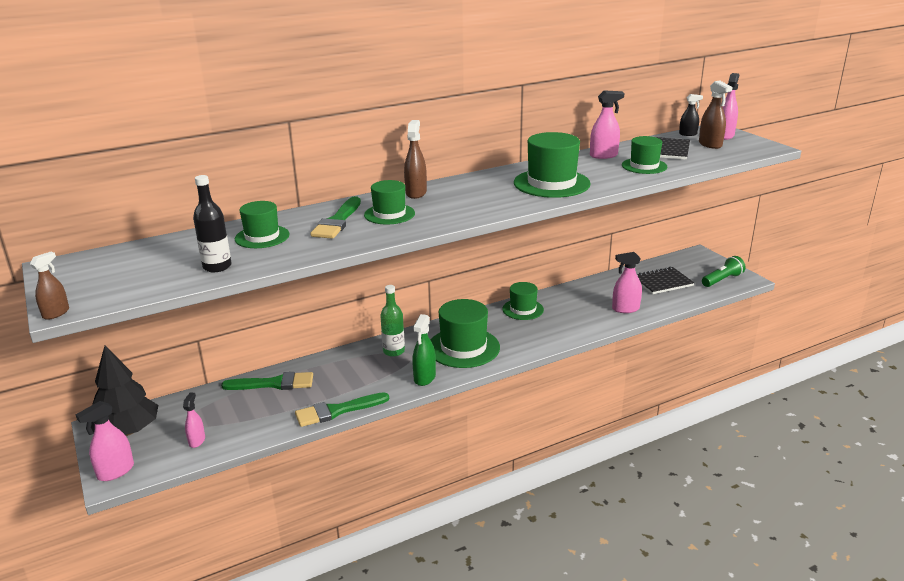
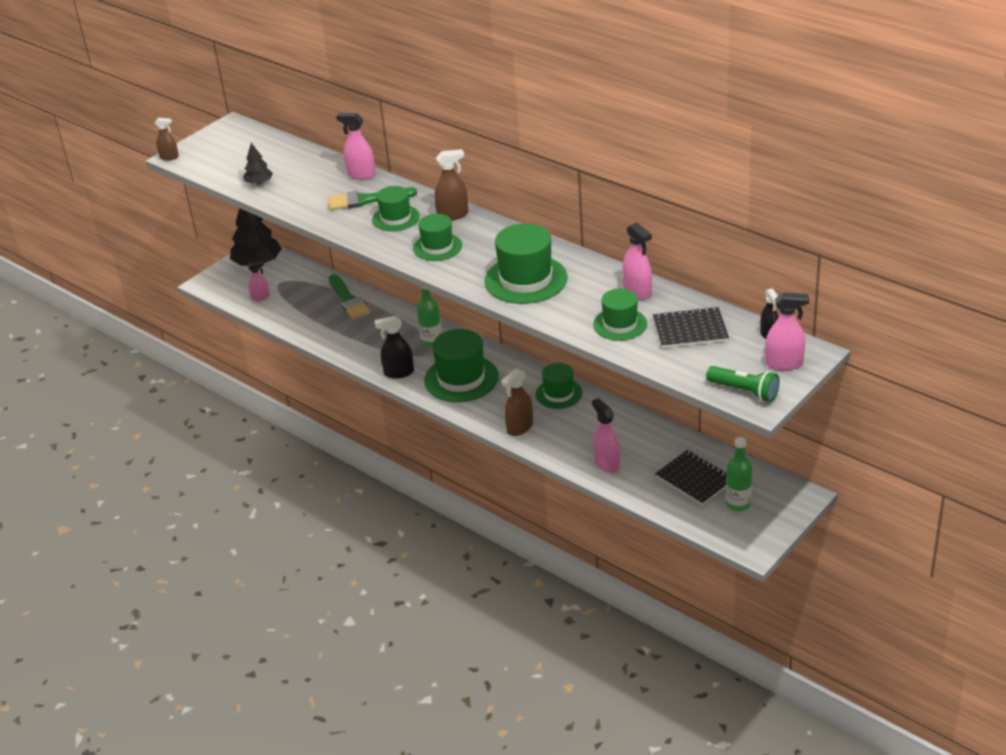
camera: 70 degrees right, 10 degrees up
(115, 471) = (213, 280): pink spray bottle -> pink spray bottle (361, 175)
(217, 267) = (259, 183): black bottle -> black tree
(262, 237) = (319, 179): green hat -> green hat (437, 247)
(337, 411) = (327, 345): green brush -> none
(424, 378) = (398, 373): green spray bottle -> black spray bottle
(697, 274) = (738, 504): none -> green bottle
(710, 145) = (736, 357): brown spray bottle -> brown spray bottle (519, 427)
(722, 280) = (736, 527): green flashlight -> green flashlight (744, 391)

